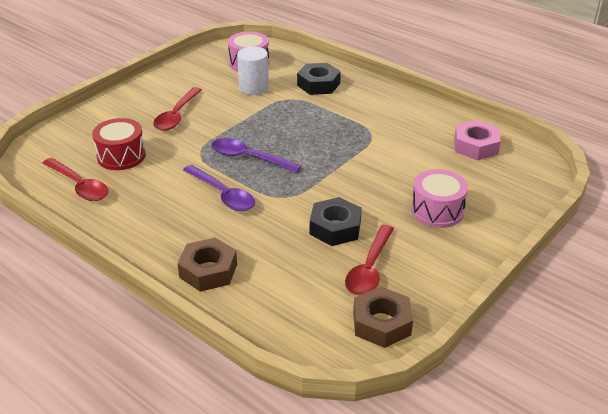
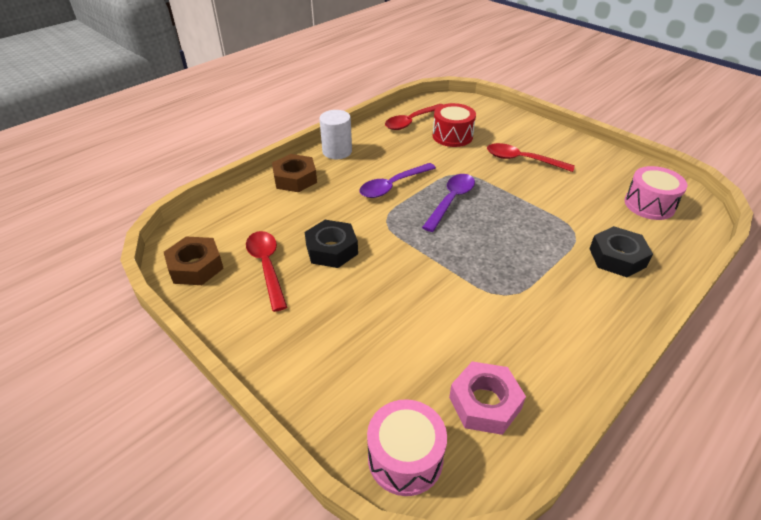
camera: 95 degrees right, 5 degrees up
(254, 88) = (591, 207): white cylinder -> white cylinder (337, 151)
(369, 268) = (267, 267): red spoon -> red spoon turned 45 degrees clockwise
(437, 211) = (344, 332): pink drum -> pink drum (405, 458)

